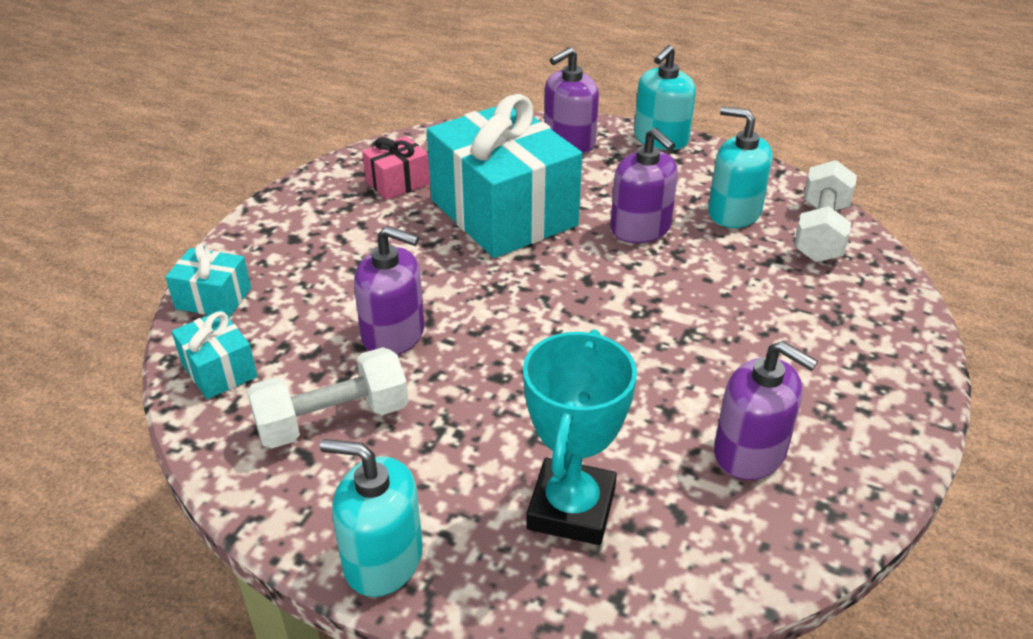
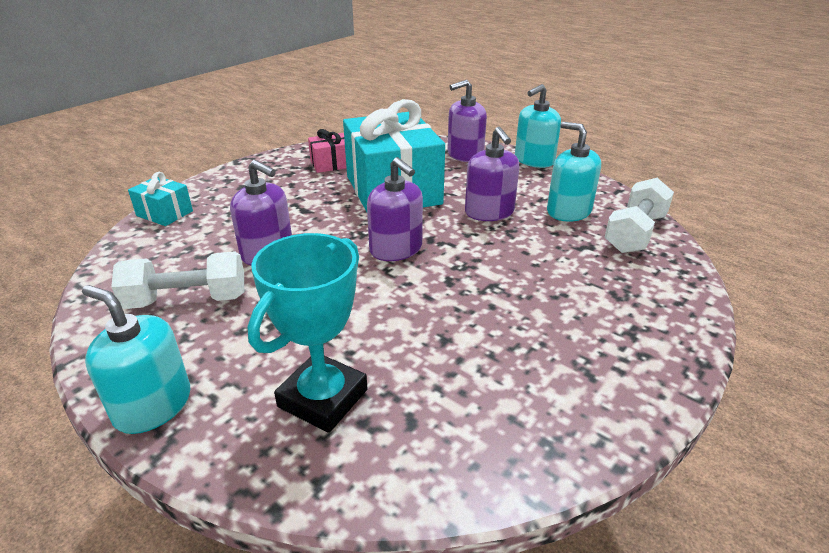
camera: 15 degrees right, 5 degrees down
(219, 370) = (135, 256): turquoise gift -> none
(750, 452) = (498, 384): purple soap dispenser -> purple soap dispenser (396, 249)

